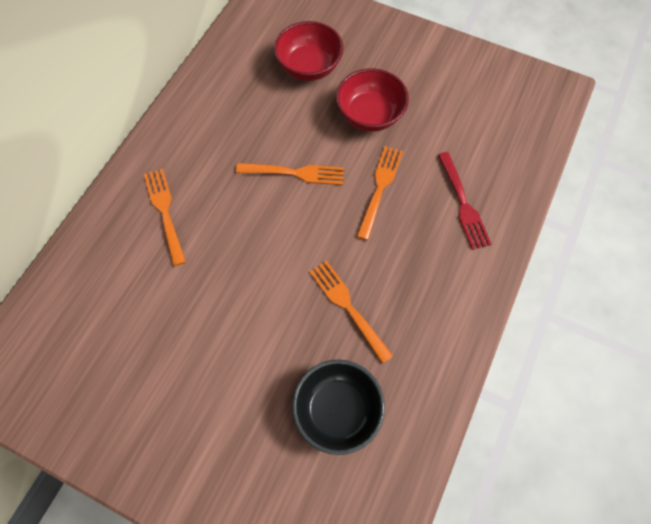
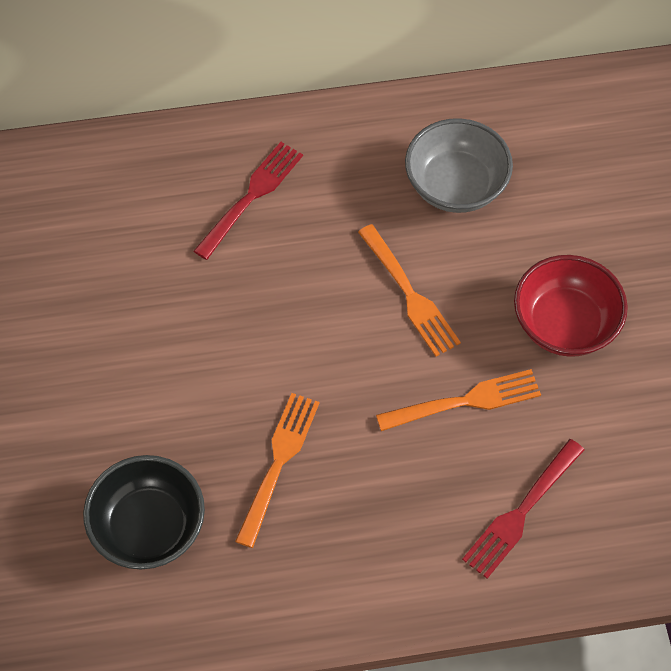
camera: 55 degrees right, 5 degrees down
(165, 213) = (251, 197): orange fork -> red fork
(248, 110) = (455, 186): none -> grey bowl
(309, 67) = (578, 209): red bowl -> none

